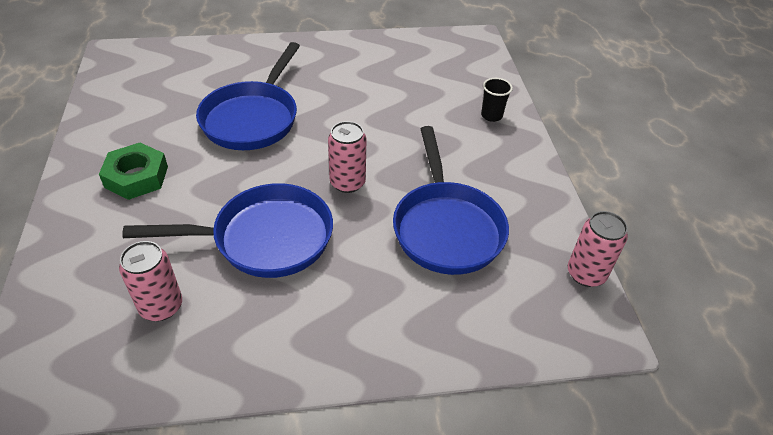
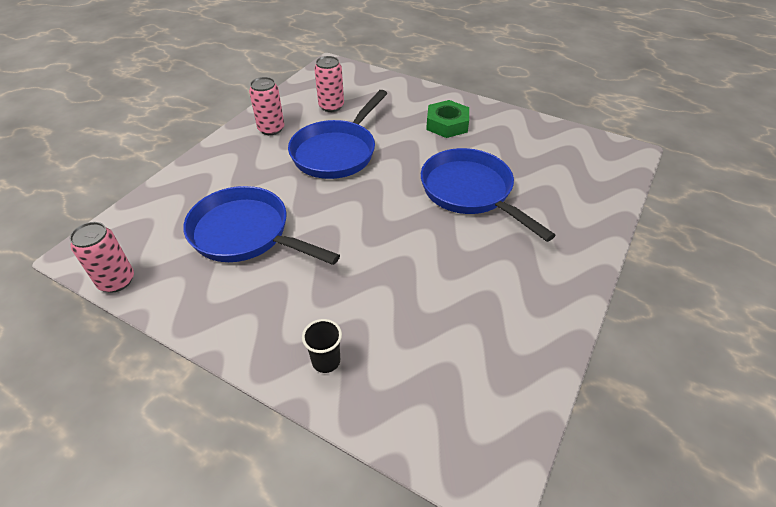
camera: 130 degrees right, 0 degrees up
(347, 183) = (345, 208): pink can -> pink can (271, 129)

